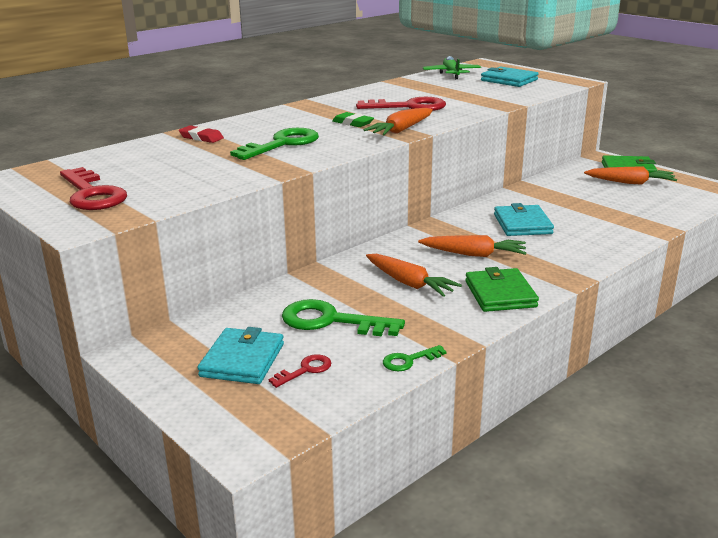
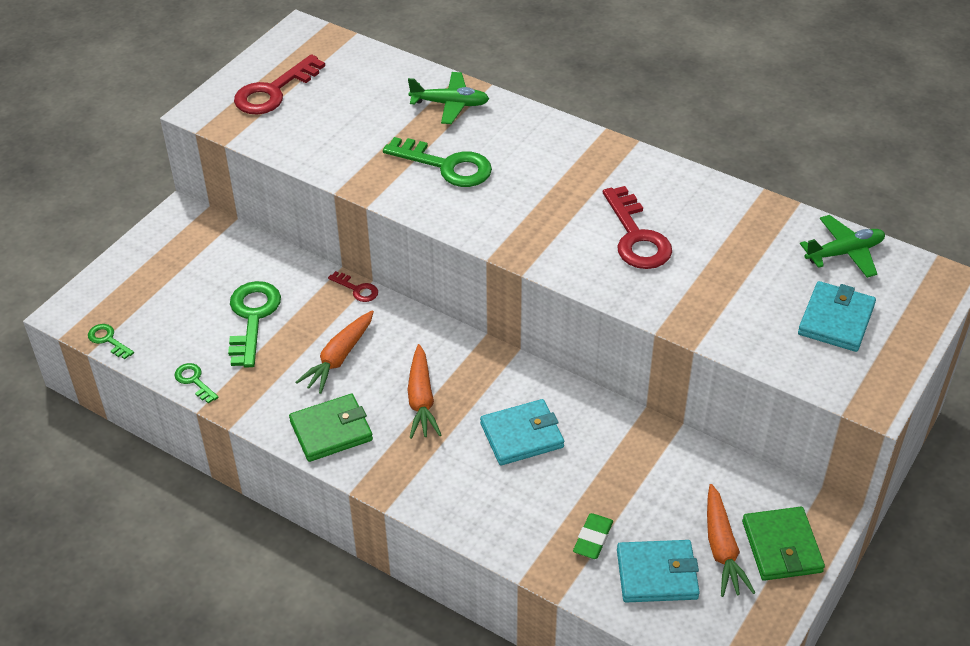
camera: 75 degrees right, 20 degrees up
(201, 137) = (450, 104): red eraser -> green plane
(242, 360) = (180, 280): turquoise wallet -> turquoise wallet (657, 574)
(305, 370) = (170, 320): red key -> red key (357, 289)
(314, 416) = (108, 340): none -> green key
(353, 123) = (545, 201): green eraser -> green eraser (593, 538)
(401, 130) = (529, 246): orange carrot -> none

